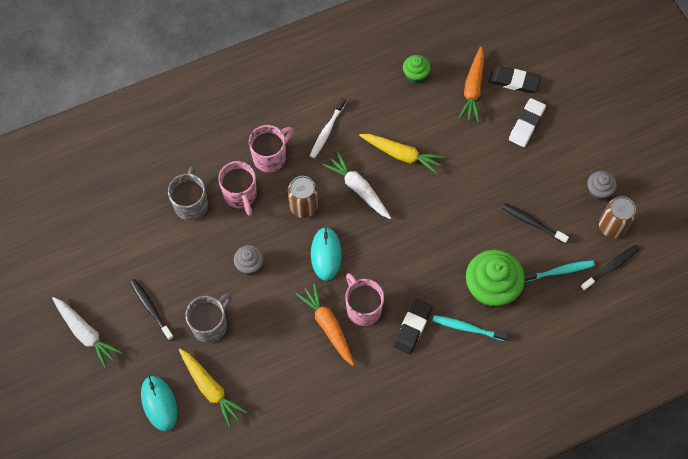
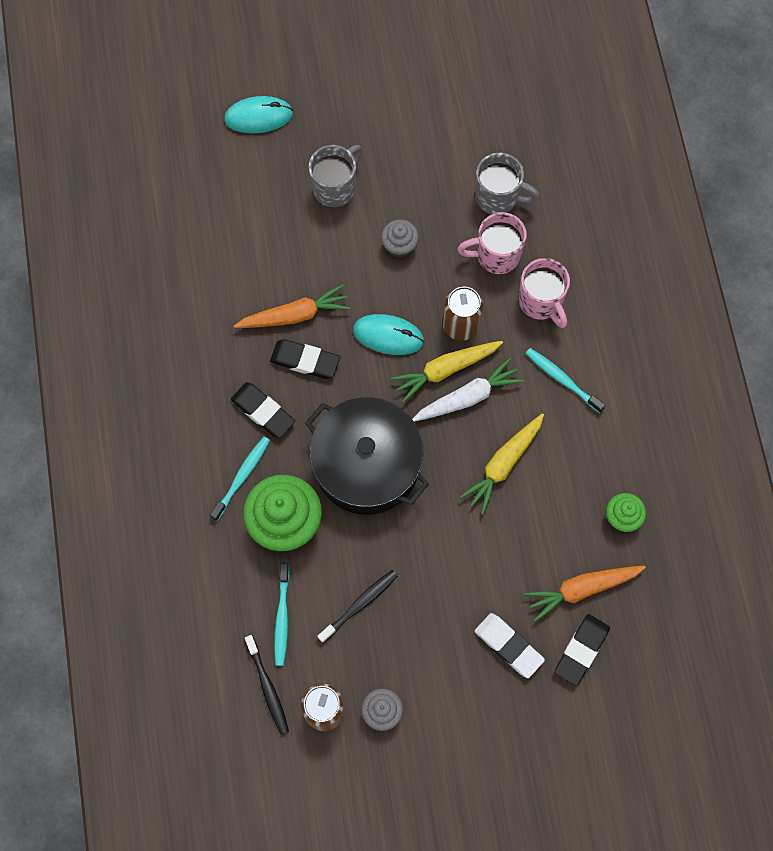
camera: 105 degrees right, 5 degrees up
(86, 333) = (365, 57): white carrot -> none
(151, 308) = (375, 128): black toothbrush -> none
(210, 325) = (335, 187): grey mug -> grey mug turned 105 degrees counterclockwise
(210, 388) = (259, 172): yellow carrot -> yellow carrot (445, 370)
(327, 131) = (562, 379): white toothbrush -> turquoise toothbrush
(363, 308) = (305, 361): pink mug -> black eraser
(430, 244) = (367, 465): none -> black pot
(473, 89) = (582, 589): orange carrot -> orange carrot turned 45 degrees counterclockwise

